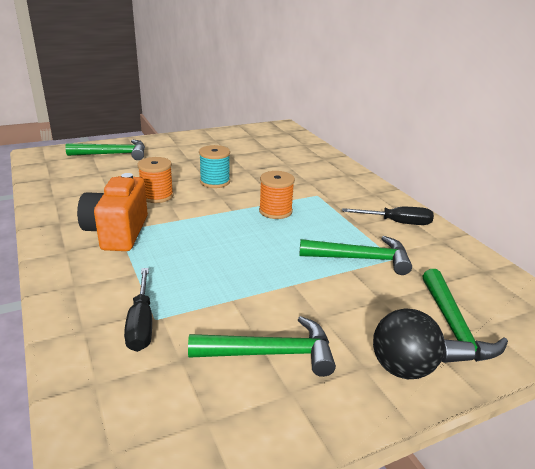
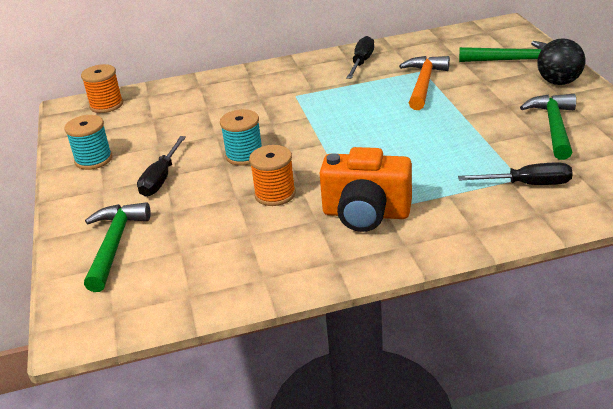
camera: 75 degrees left, 5 degrees up
(186, 159) = (161, 179): none -> black screwdriver
(213, 139) = (93, 160): none -> turquoise spool
(275, 211) = (329, 119): orange spool -> orange spool (106, 105)
(360, 259) = (423, 84): green hammer -> orange hammer

